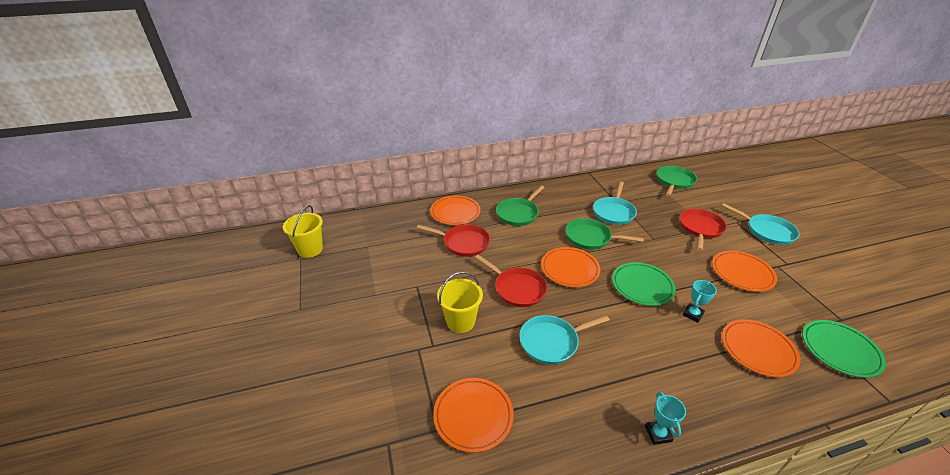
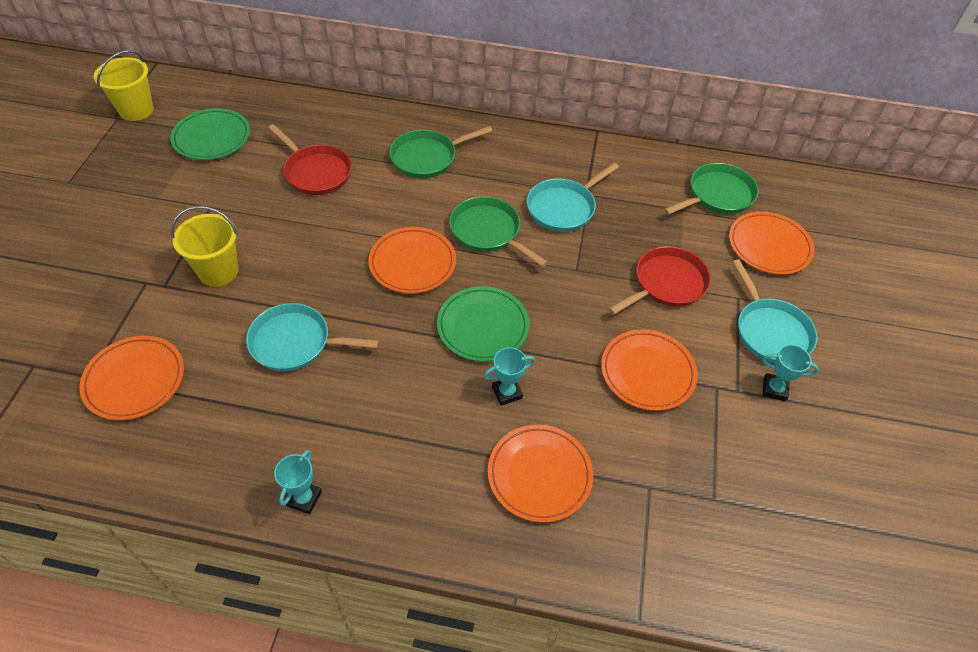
camera: 25 degrees right, 15 degrees up
(455, 212) = (346, 124): orange plate -> orange plate (769, 246)
(517, 288) = (321, 260): red pan -> none
(800, 256) = (774, 389): none -> turquoise trophy
(840, 350) = (654, 532): green plate -> green plate (212, 138)

